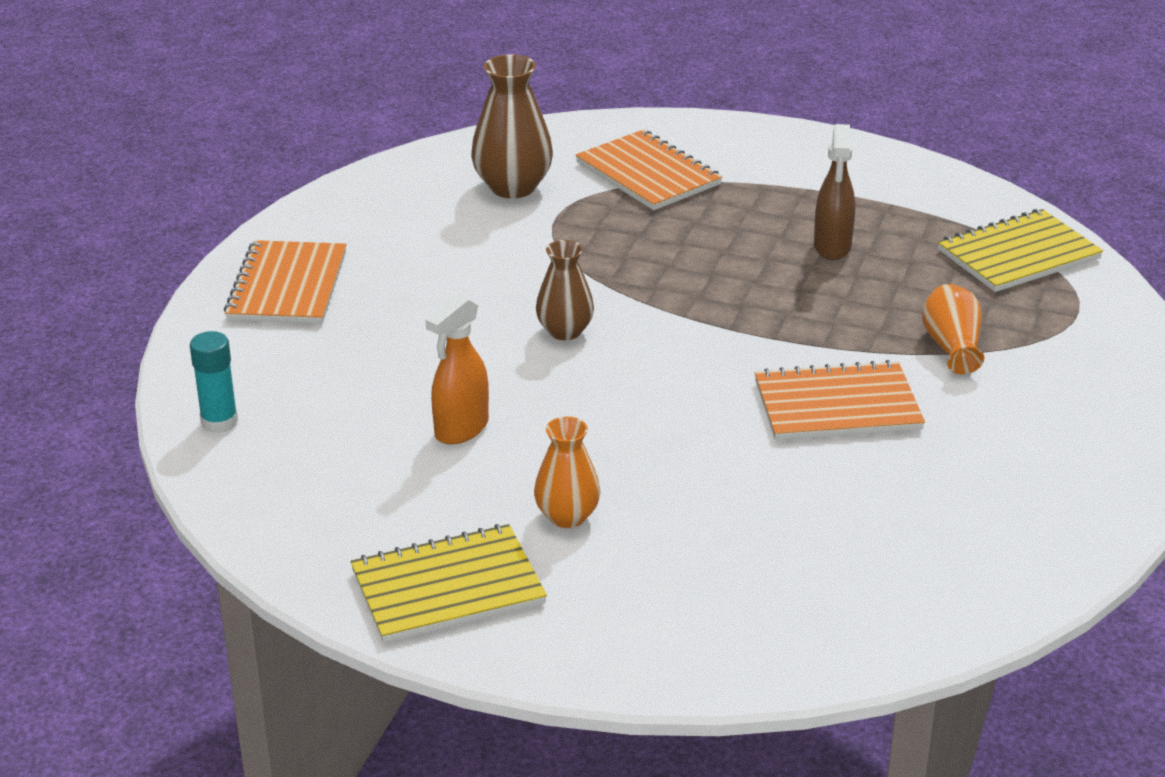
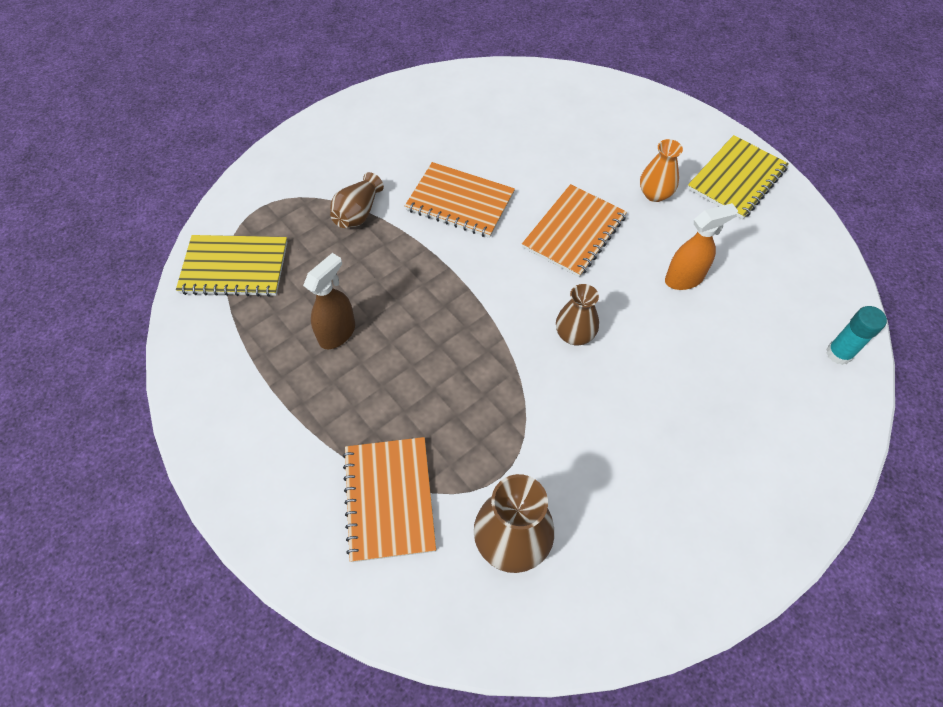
camera: 150 degrees left, 25 degrees up
(287, 286) = (756, 488): orange notebook -> orange notebook (574, 232)
(448, 587) = (736, 179): yellow notebook -> yellow notebook turned 60 degrees counterclockwise
(952, 347) = (358, 213): orange vase -> brown vase

